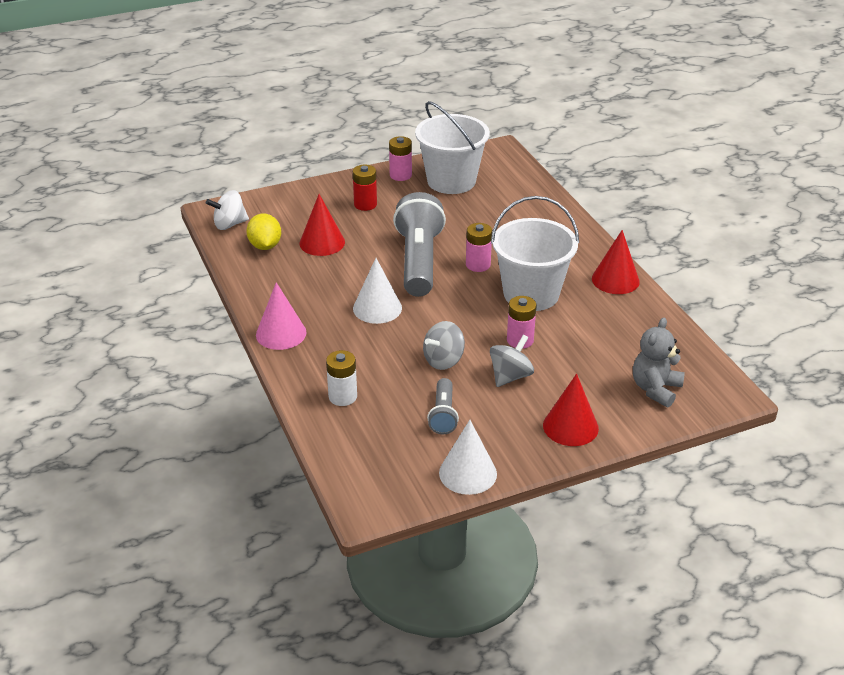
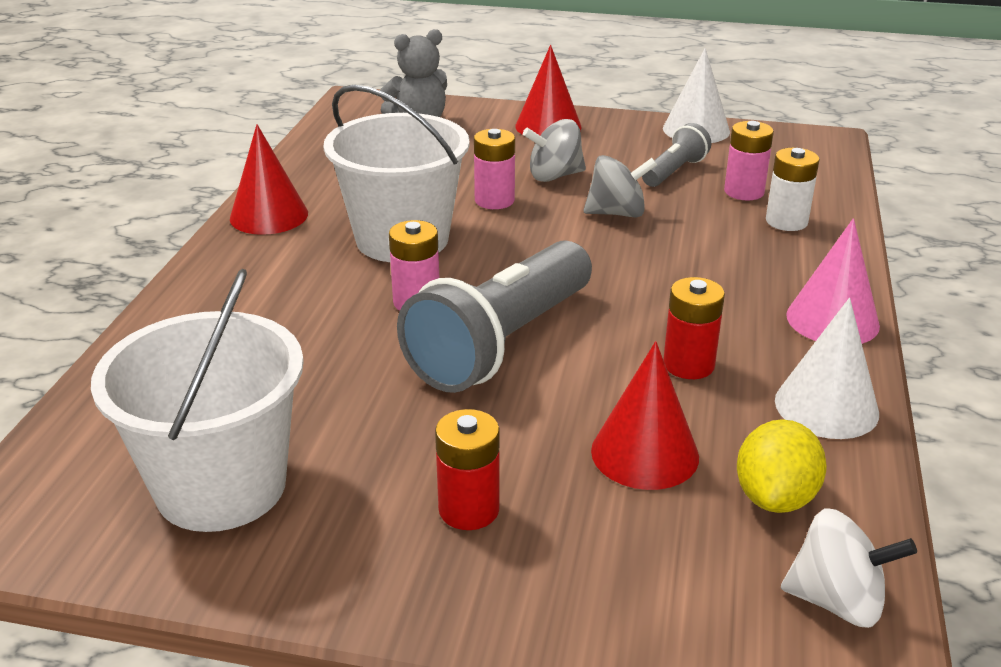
camera: 145 degrees left, 5 degrees down
(332, 283) = (688, 365): none -> red battery
(377, 308) = (646, 300): white cone -> white cone (826, 406)
(400, 175) = (299, 560): pink battery -> pink battery (744, 192)

